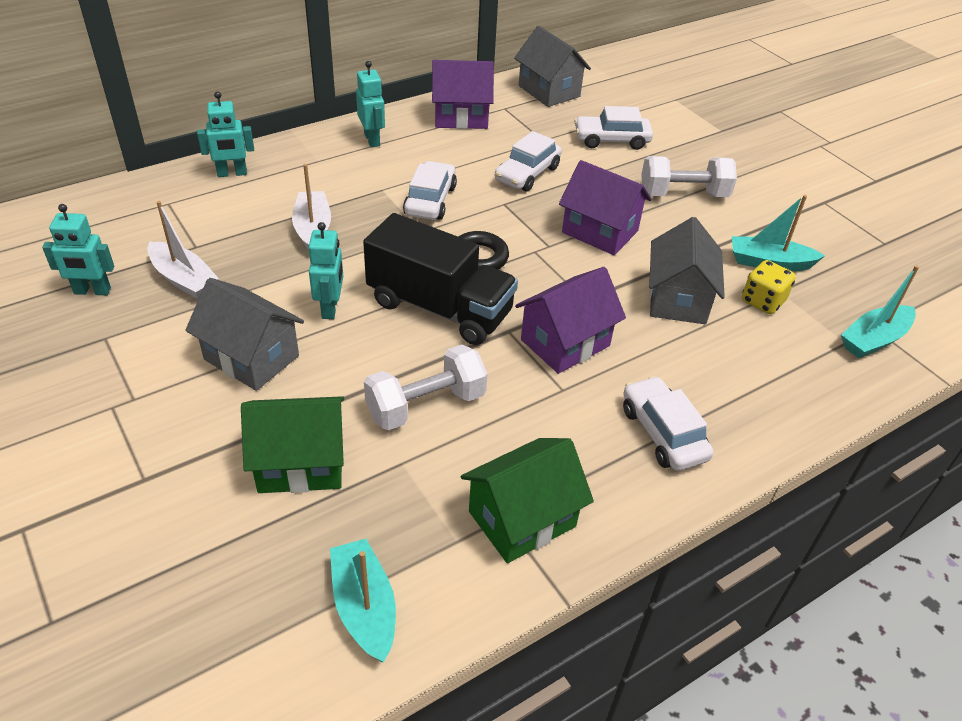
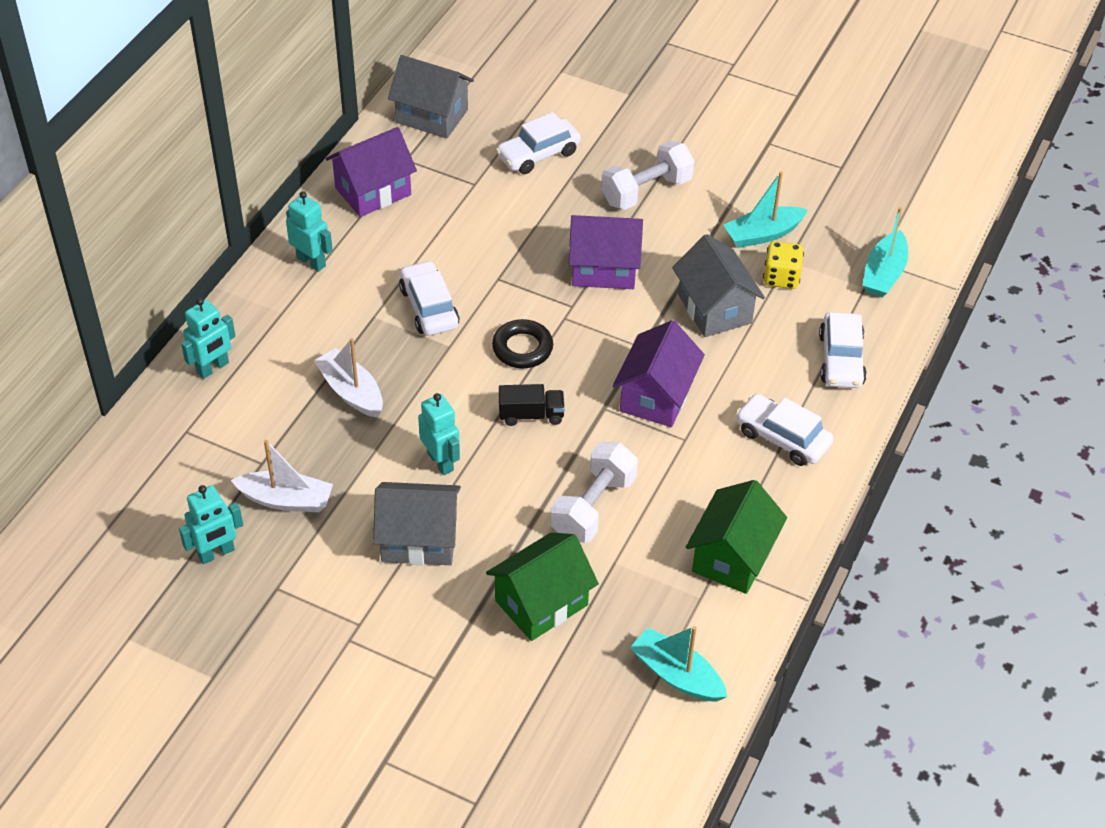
camera: 30 degrees left, 5 degrees up
(439, 308) = (531, 415): black truck -> black truck, size x0.46
(527, 174) = (492, 233): white car -> white car (841, 359)

